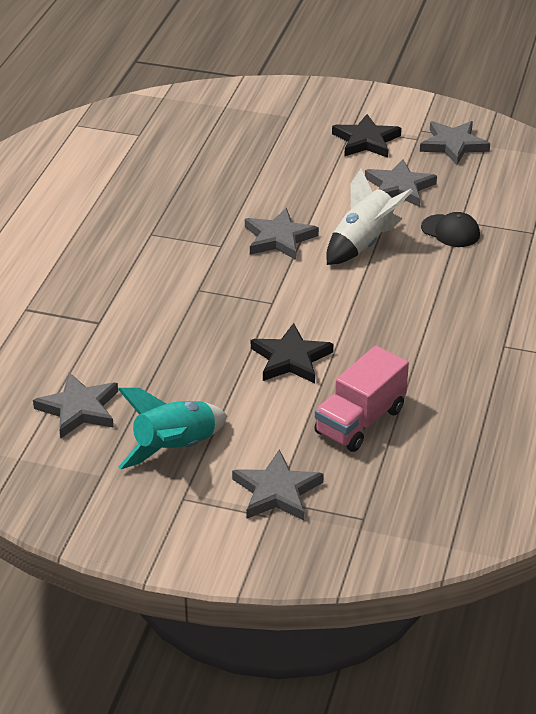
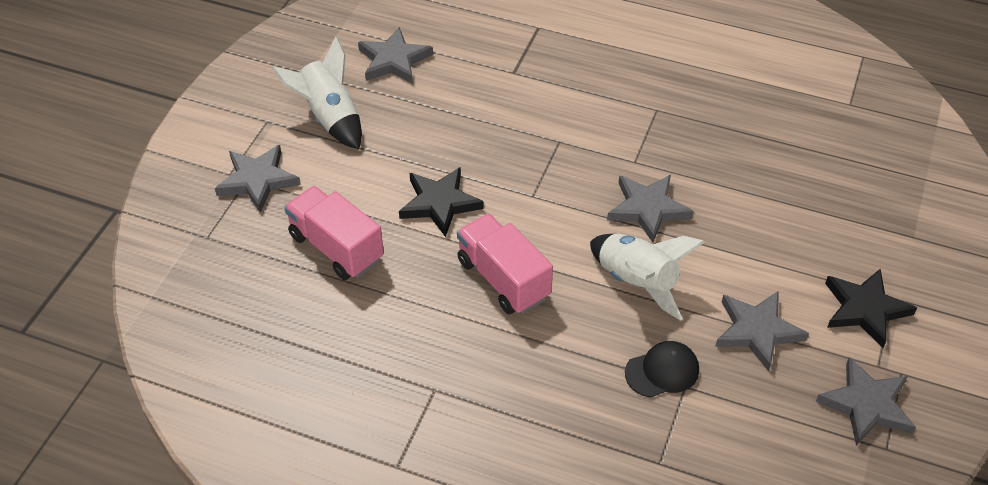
camera: 95 degrees right, 10 degrees up
(175, 448) = (329, 118): turquoise rocket -> white rocket
(376, 314) = (503, 279): none -> pink truck
(450, 231) = (662, 371): black cap -> black cap turned 150 degrees counterclockwise

